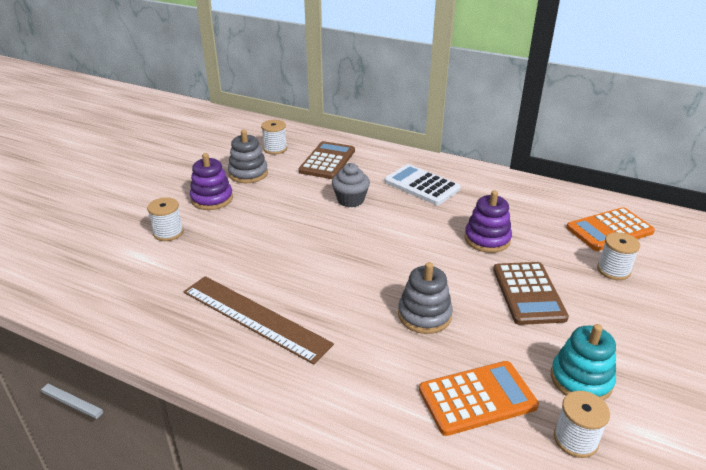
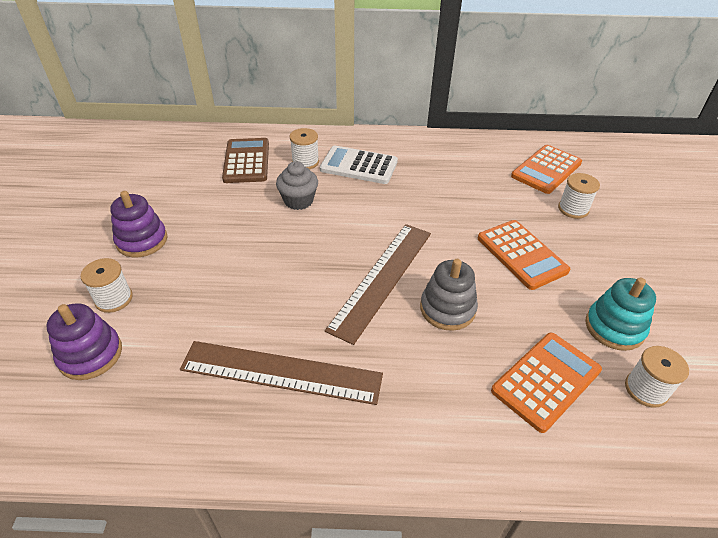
camera: 25 degrees left, 10 degrees up
(248, 173) = (166, 198): grey stacking toy -> none
(275, 149) = (179, 160): white spool -> white spool (305, 162)
(382, 276) = (382, 279): none -> brown ruler
(487, 239) = (453, 208): purple stacking toy -> purple stacking toy (90, 355)
(528, 293) = (521, 254): brown calculator -> orange calculator

